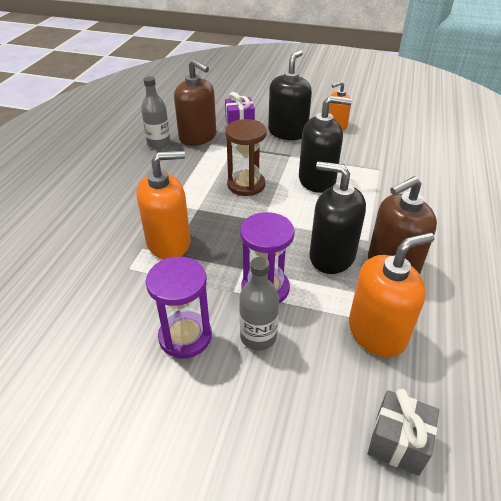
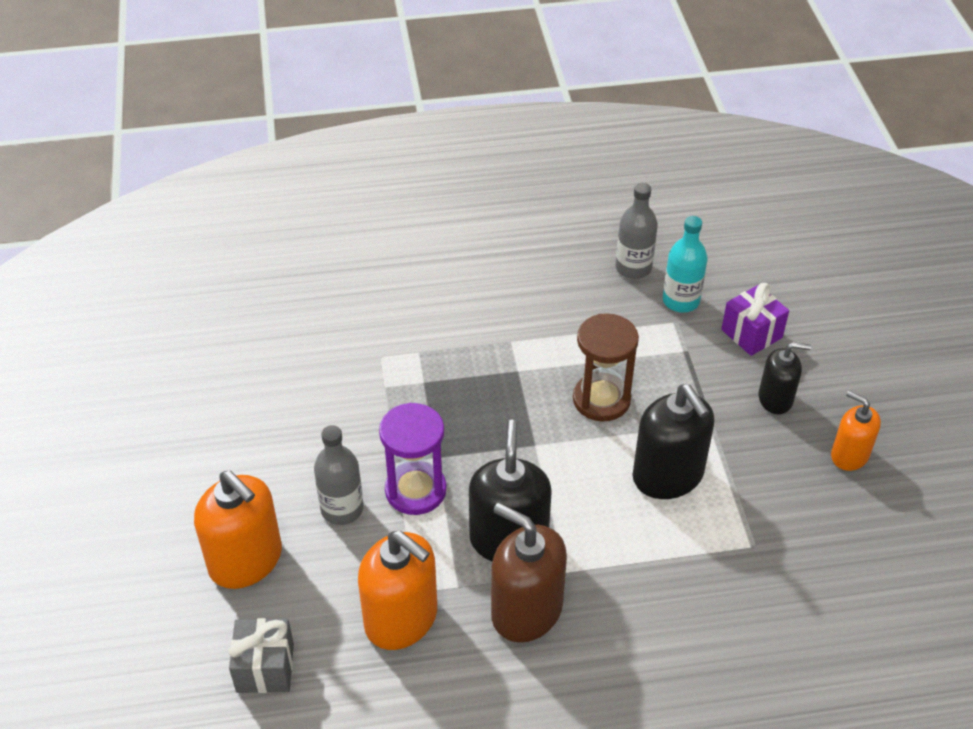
camera: 65 degrees right, 5 degrees up
(169, 243) = (440, 371): orange soap dispenser -> orange soap dispenser (246, 560)
(185, 336) = (312, 447): purple hourglass -> none
(198, 137) = (681, 301): brown soap dispenser -> turquoise bottle
(287, 132) = (775, 399): black soap dispenser -> black soap dispenser, size x0.60

